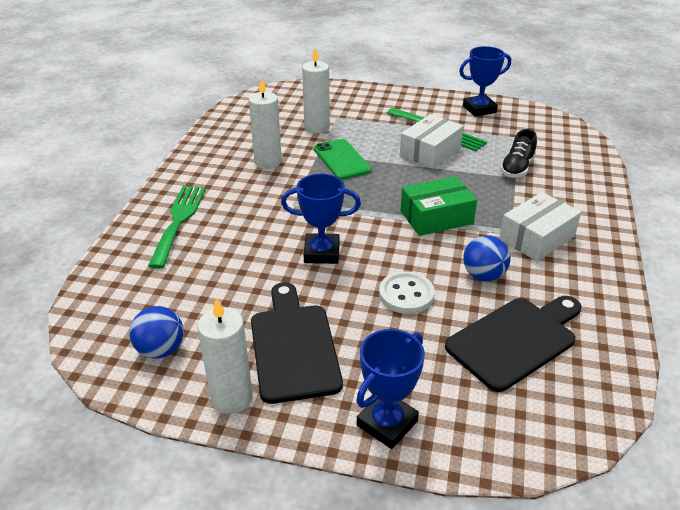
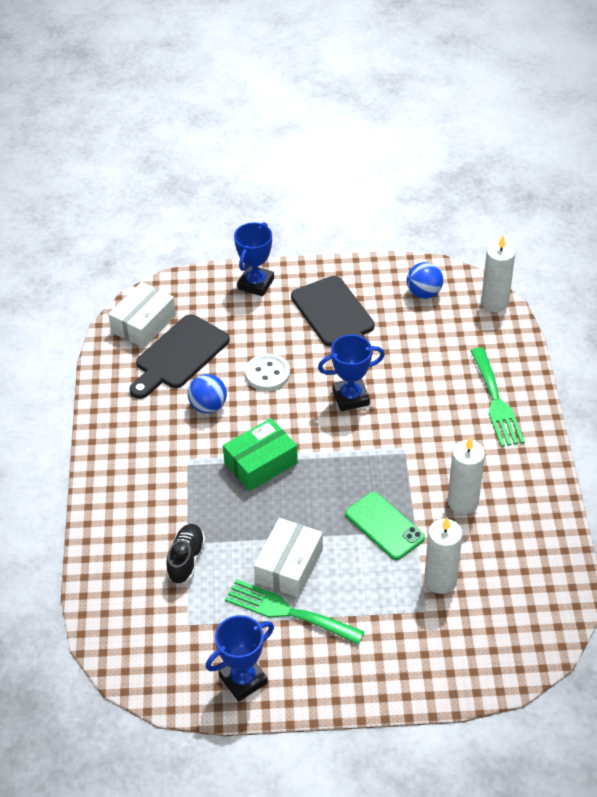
camera: 165 degrees right, 10 degrees up
(231, 398) = (357, 276): white candle -> white candle (494, 302)
(537, 238) = (163, 459): white box -> white box (143, 323)

